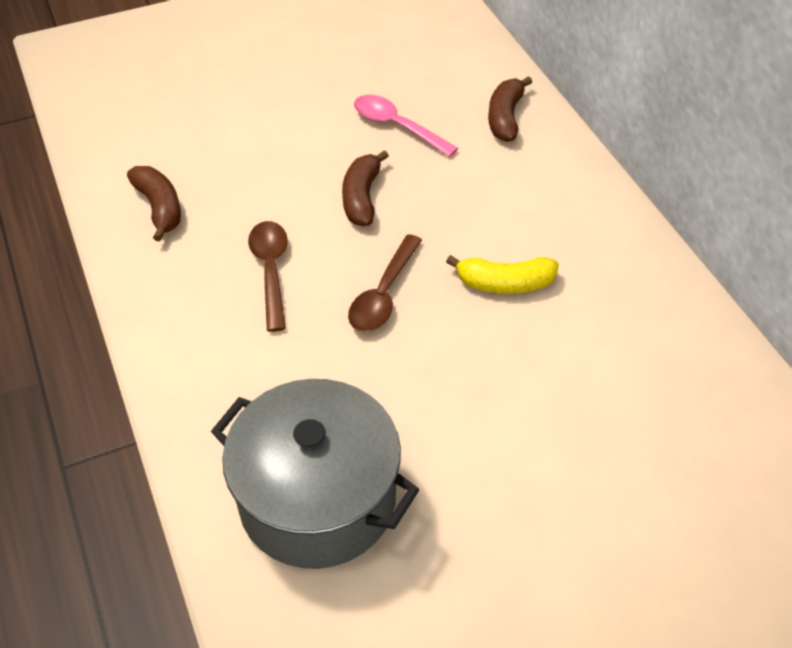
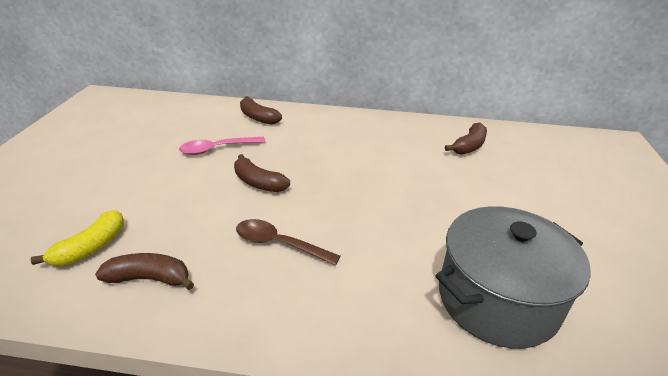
camera: 60 degrees left, 15 degrees down
(383, 294) = (346, 205): brown spoon -> none
(505, 283) = (375, 163): yellow banana -> yellow banana (91, 247)
(662, 374) = (469, 146): none -> brown banana

